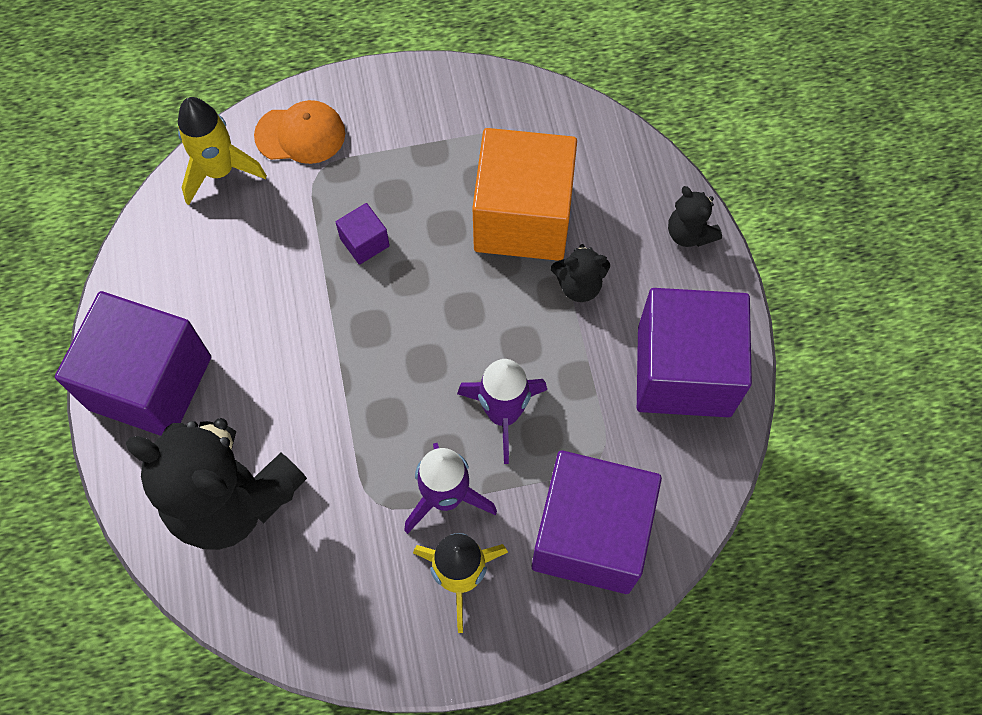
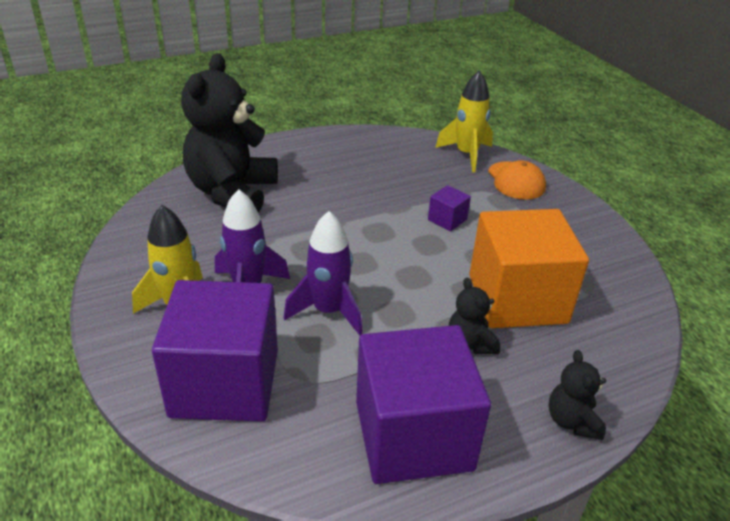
camera: 75 degrees right, 30 degrees down
(150, 383) = (305, 153): purple cube -> none
(689, 233) = (572, 421): black teddy bear -> black teddy bear turned 45 degrees counterclockwise

